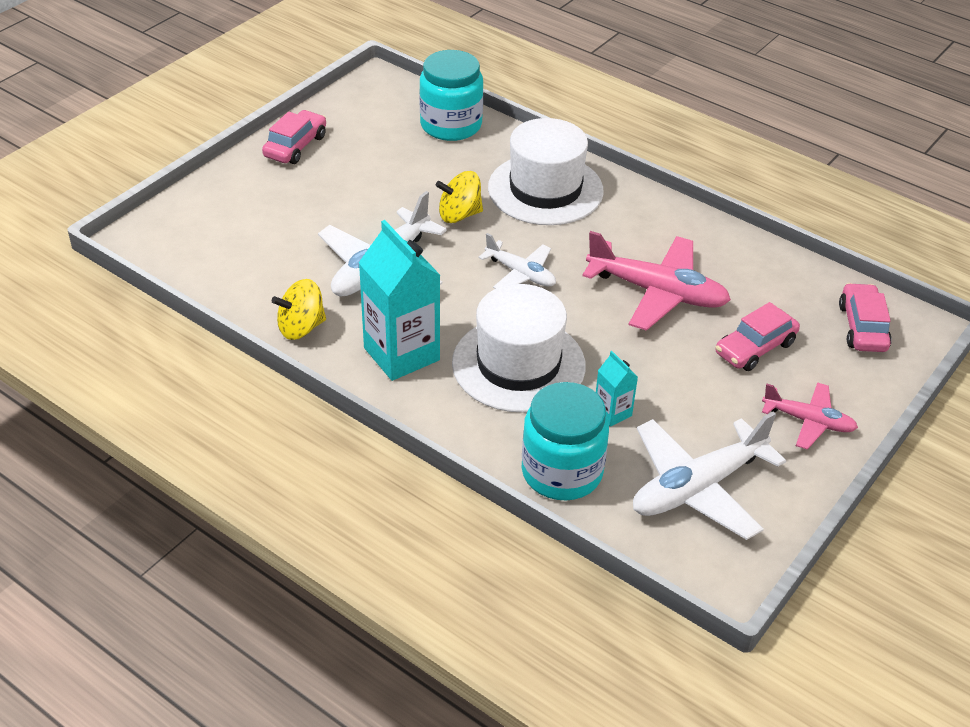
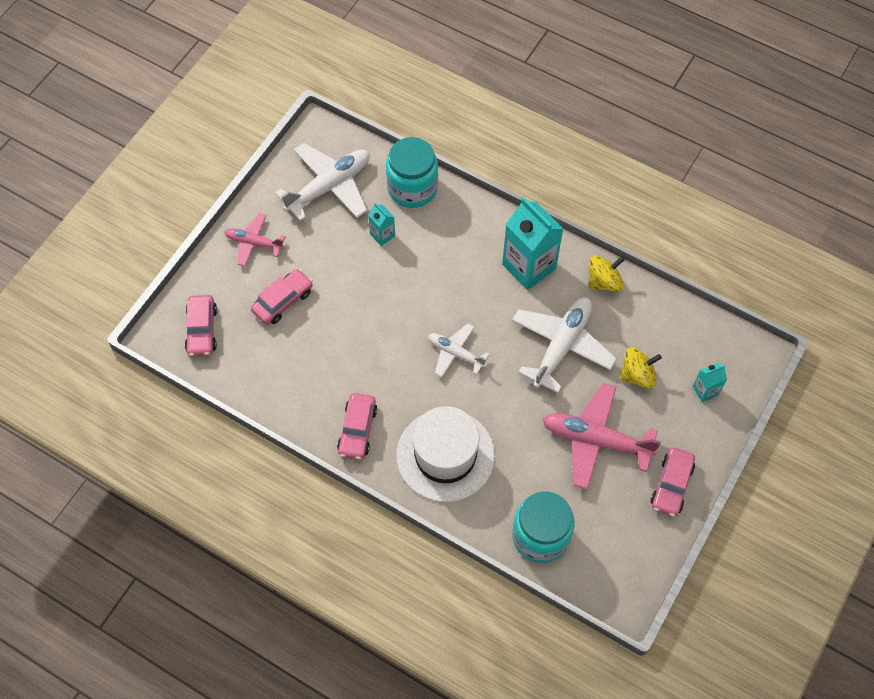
camera: 175 degrees right, 20 degrees up
(218, 213) = (705, 390): none -> turquoise carton
(459, 215) = (512, 414): yellow spinning top -> yellow spinning top (637, 375)
(518, 364) = (448, 267): white hat -> none
(648, 218) = (357, 430): none -> pink car
(657, 292) = (351, 346): pink plane -> pink plane (596, 440)

